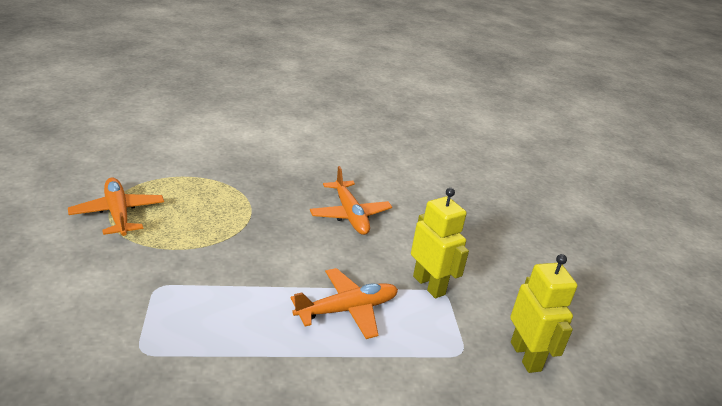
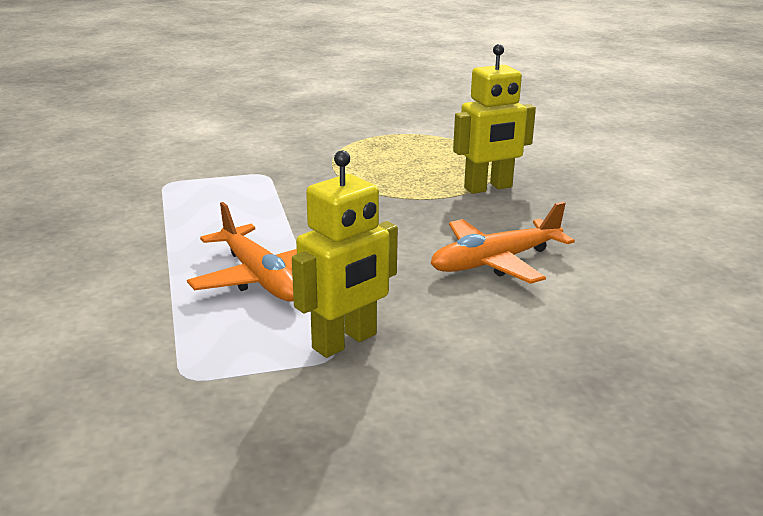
camera: 85 degrees right, 5 degrees down
(118, 213) = (380, 139): orange plane -> none
(526, 356) = (184, 449): yellow robot -> yellow robot (488, 188)

